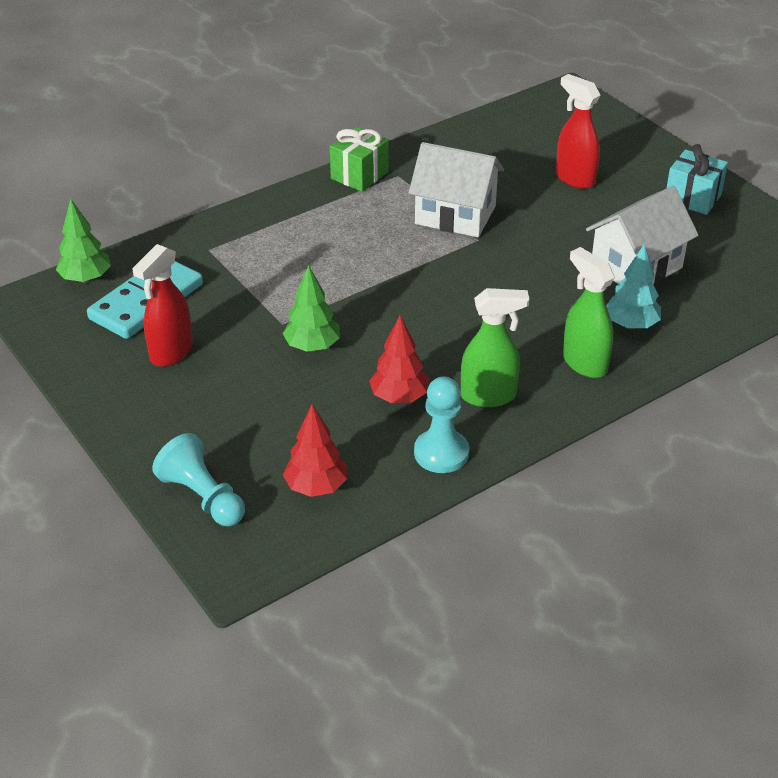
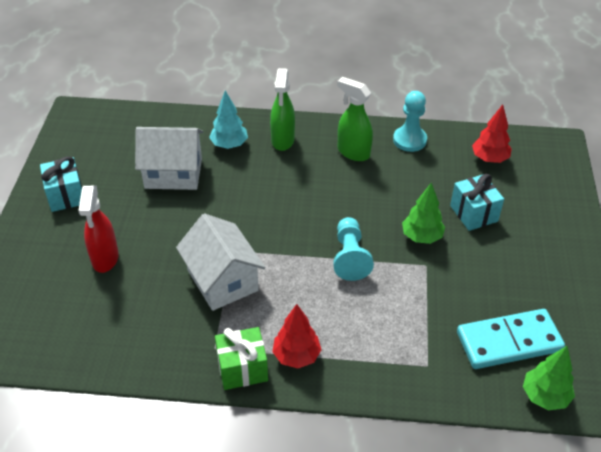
camera: 140 degrees left, 5 degrees up
(171, 352) = (517, 286): red spray bottle -> none
(203, 497) = (554, 185): turquoise pawn -> turquoise pawn (350, 257)
(277, 403) = (473, 213): none -> turquoise gift
(399, 397) = (401, 178): red tree -> red tree (296, 356)

